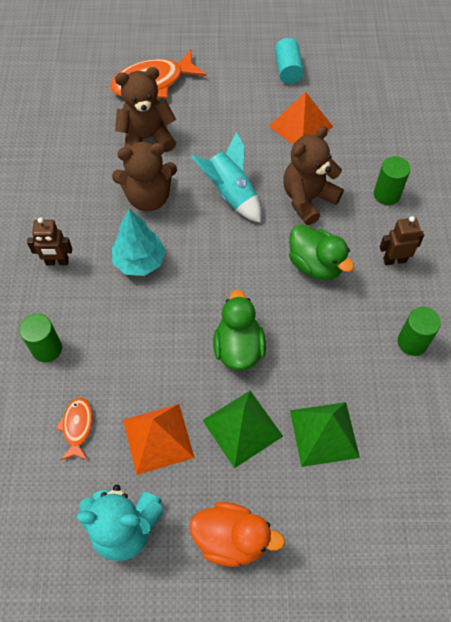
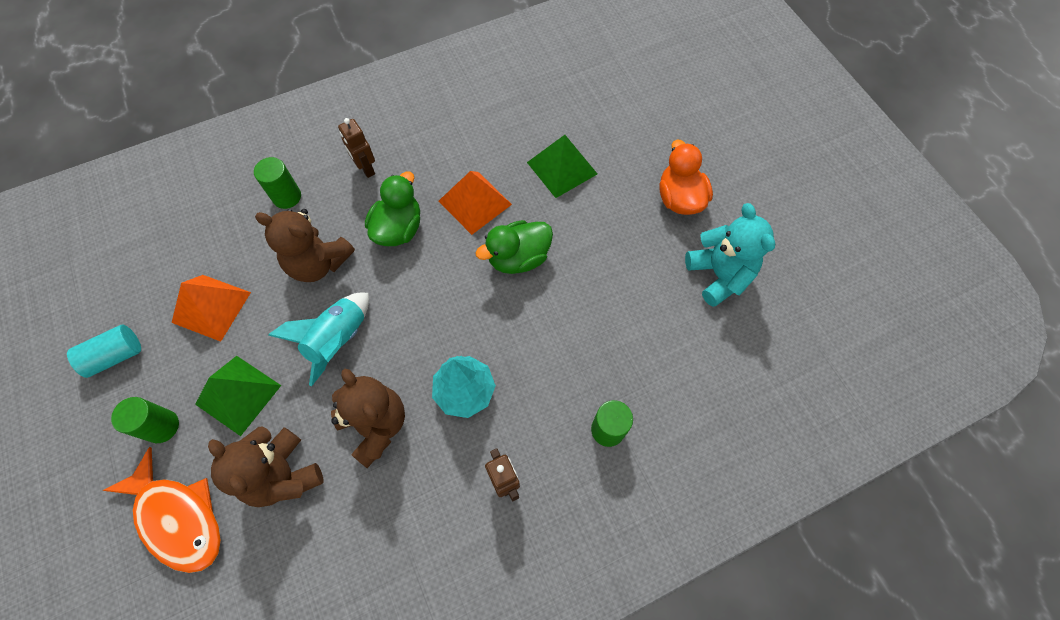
camera: 115 degrees left, 5 degrees up
(77, 427) = (665, 356): orange fish -> none
(158, 438) = (635, 285): orange pyramid -> orange pyramid (474, 202)
(242, 428) = (590, 226): green pyramid -> green pyramid (238, 394)
(412, 342) = (447, 133): green cylinder -> green cylinder (162, 426)

